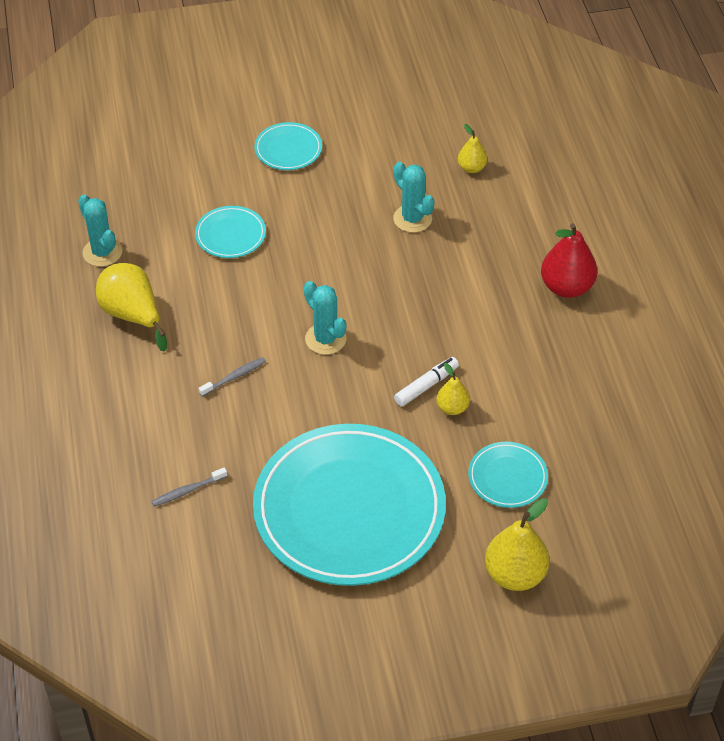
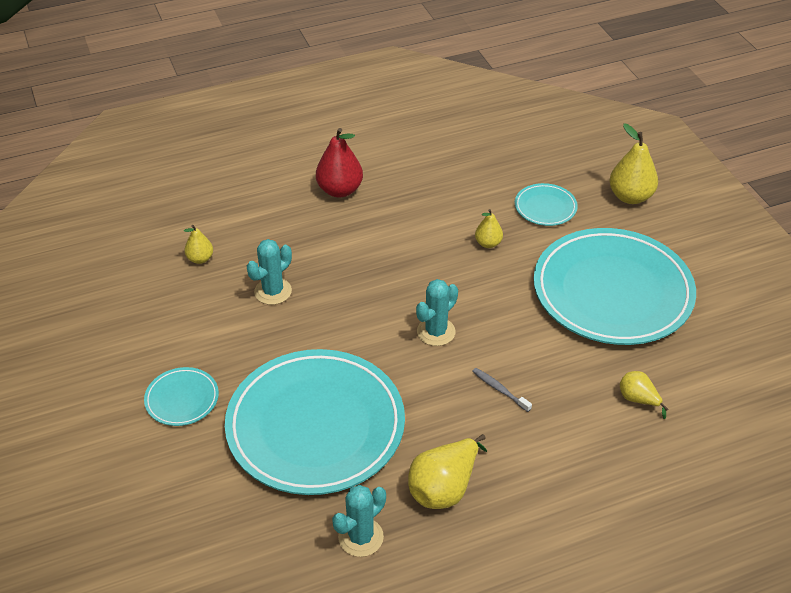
camera: 100 degrees left, 5 degrees down
(188, 491) = (638, 399): grey toothbrush -> yellow pear
(230, 235) = (315, 426): turquoise plate -> turquoise plate, size x2.37
(426, 386) = (470, 261): white marker -> none

